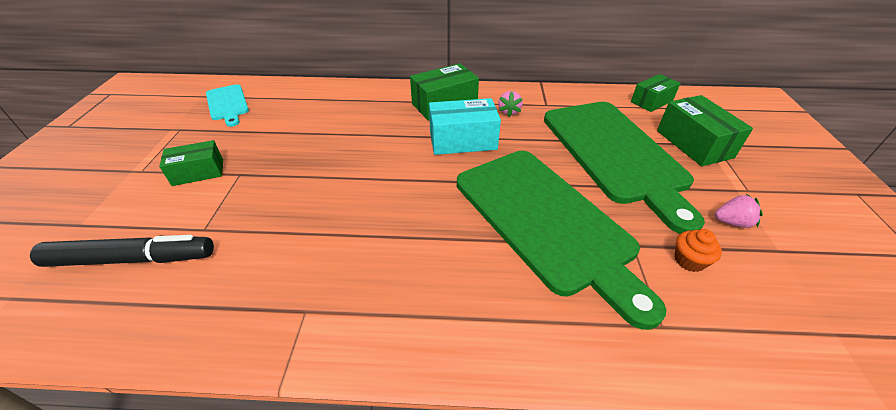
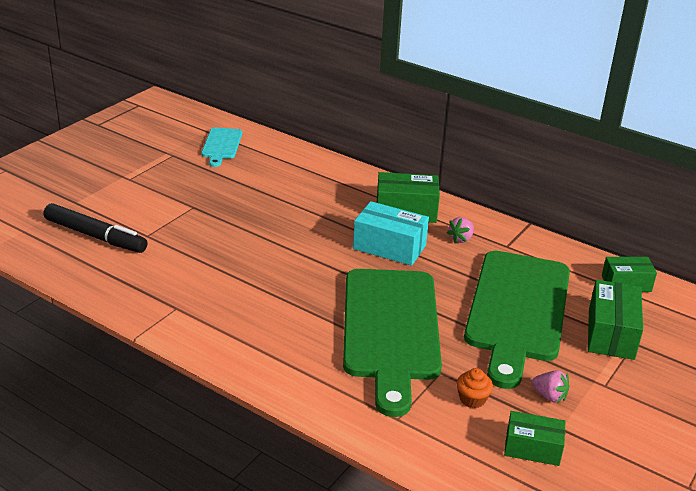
camera: 30 degrees right, 10 degrees down
(198, 172) = (166, 194): green box -> green box (532, 448)

